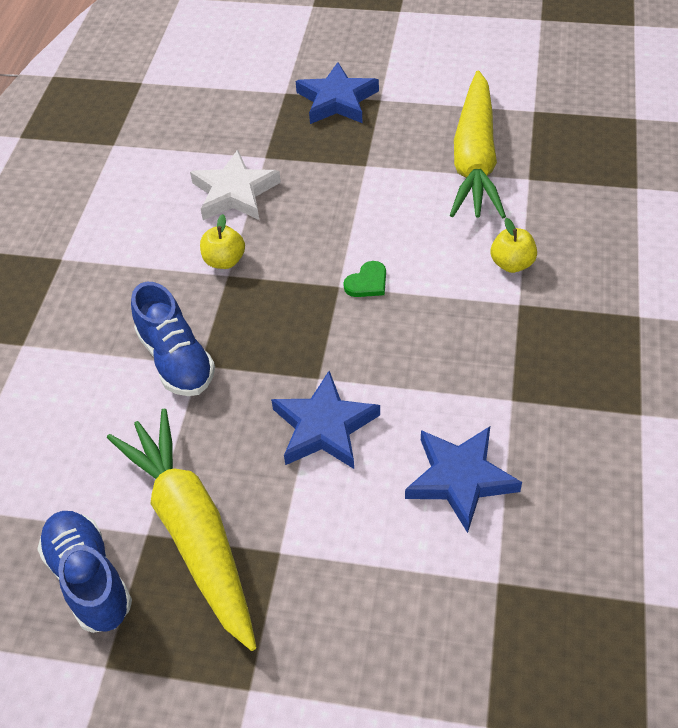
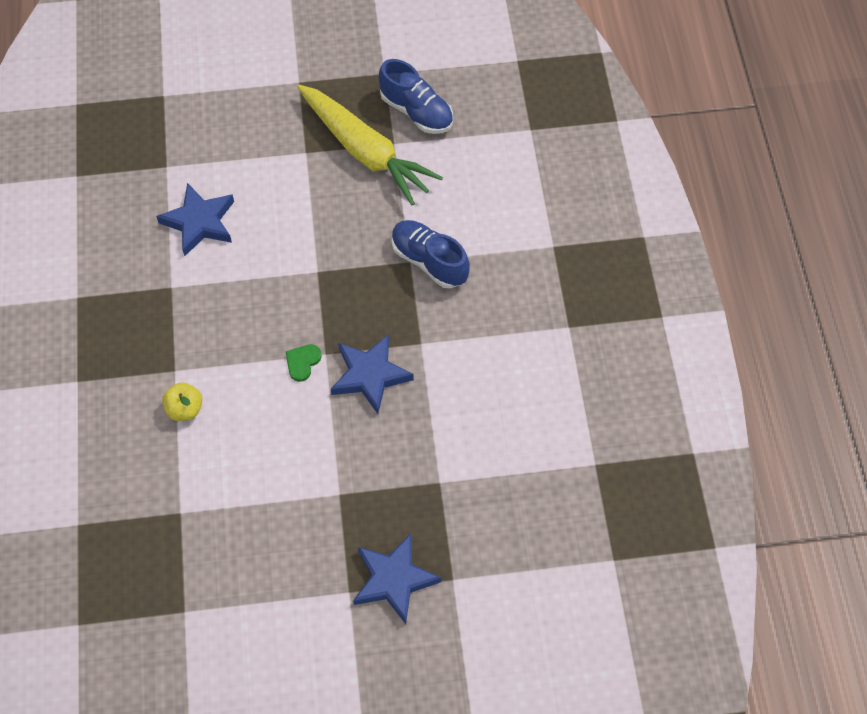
camera: 160 degrees right, 10 degrees up
(224, 260) = (429, 356): yellow apple -> none
(235, 192) = (450, 431): white star -> none
(324, 427) = (301, 236): blue star -> blue star (370, 375)
(475, 158) = (235, 527): yellow carrot -> none

